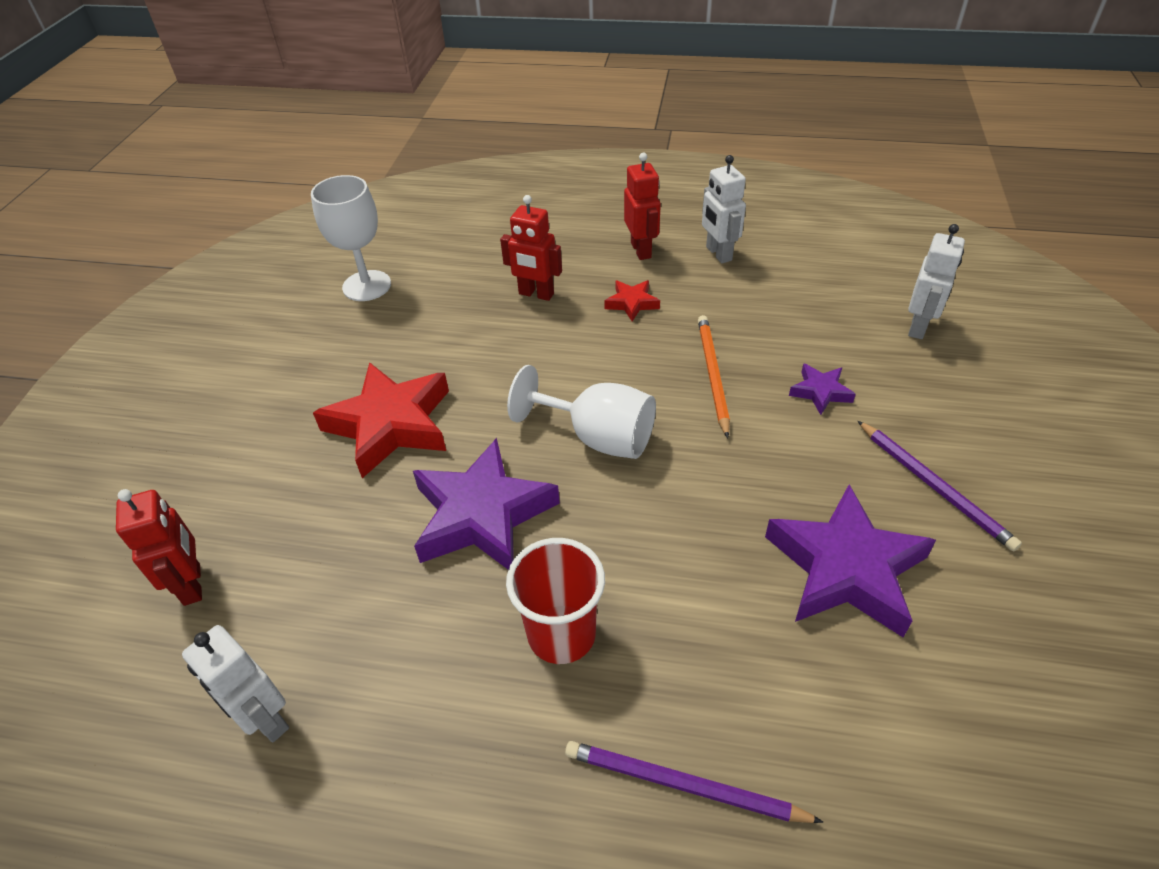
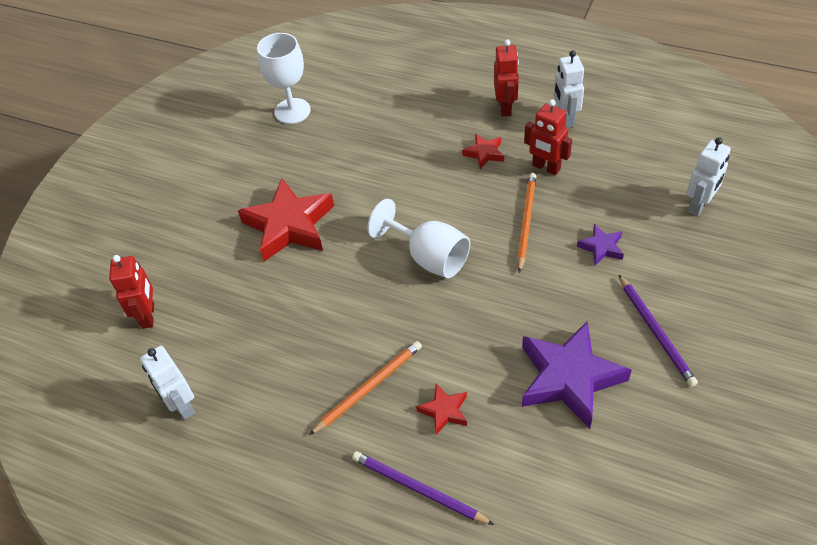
camera: 15 degrees right, 5 degrees up
(482, 515) = (337, 300): purple star -> none
(536, 294) = (414, 135): red robot -> red robot (546, 167)
(561, 634) = (369, 387): red cup -> orange pencil
(684, 650) = (444, 411): none -> red star

